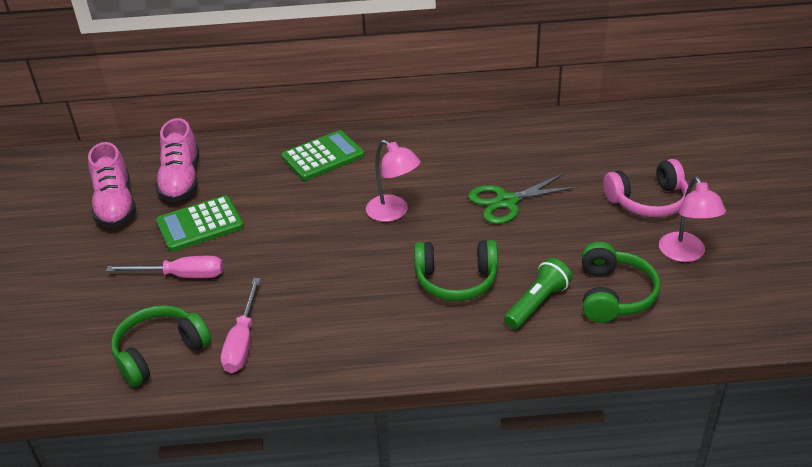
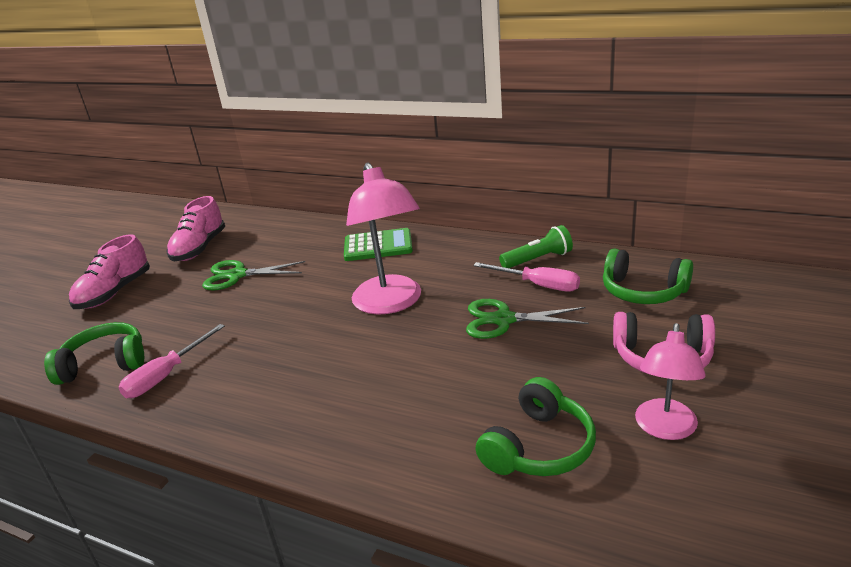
camera: 30 degrees right, 10 degrees down
(181, 180) = (259, 241): pink shoe -> pink shoe (114, 293)
(181, 276) = (183, 310): pink screwdriver -> pink screwdriver (538, 285)
(200, 224) = (237, 275): green calculator -> green scissors
(393, 213) = (391, 303): pink lamp -> pink lamp, size x1.65
(456, 280) = (388, 379): green headphones -> green headphones (643, 291)
(537, 304) = (446, 428): green flashlight -> green flashlight (538, 260)

